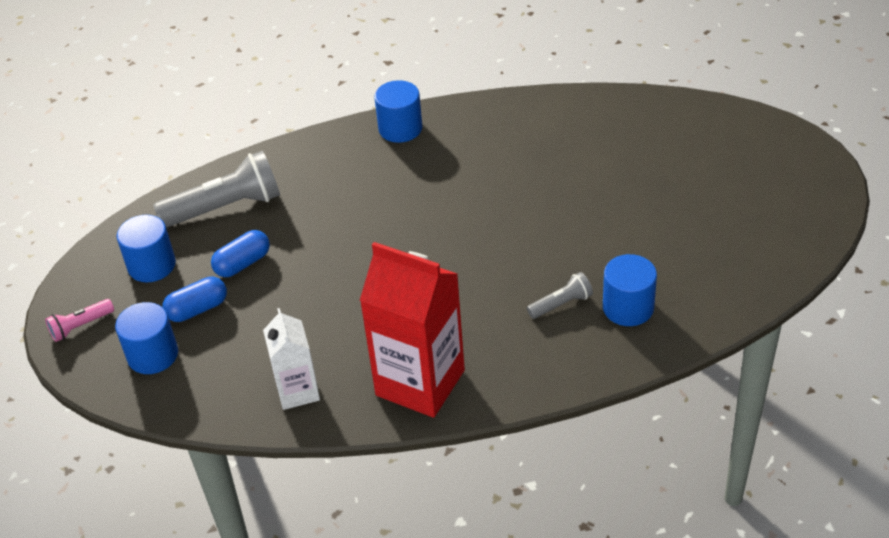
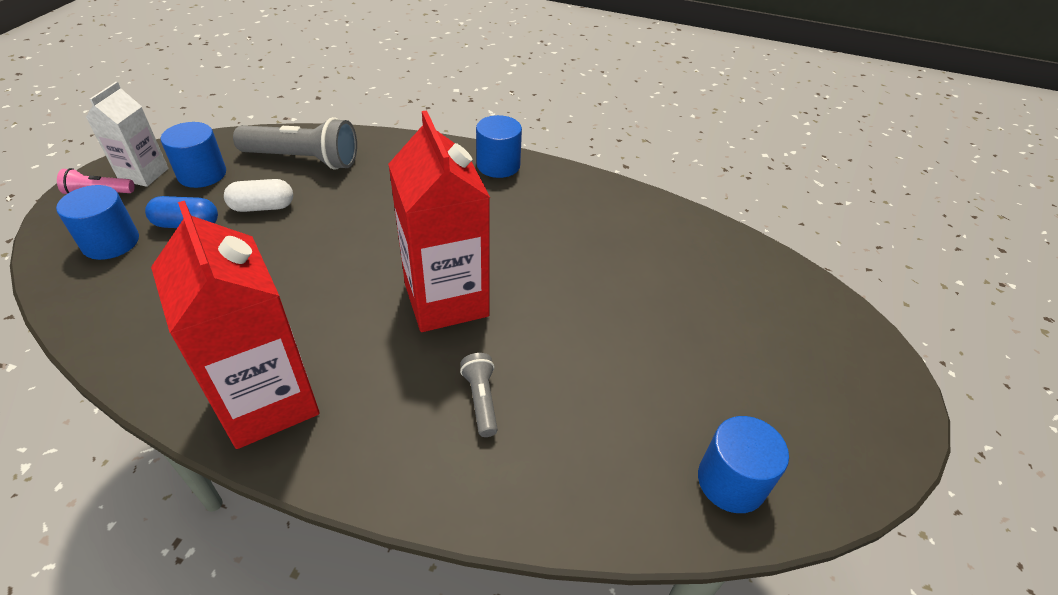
camera: 25 degrees right, 0 degrees up
(243, 263) = (262, 207): blue capsule -> white capsule
(297, 391) = (165, 342): white carton -> white carton (144, 174)
(471, 255) = (446, 300): none -> red carton
(561, 304) = (481, 400): grey flashlight -> grey flashlight turned 105 degrees counterclockwise
(628, 307) = (545, 446): blue cylinder -> blue cylinder (731, 481)

